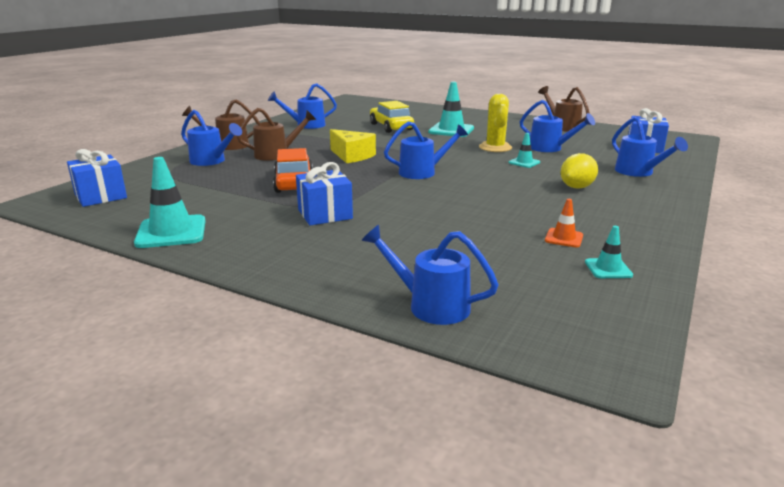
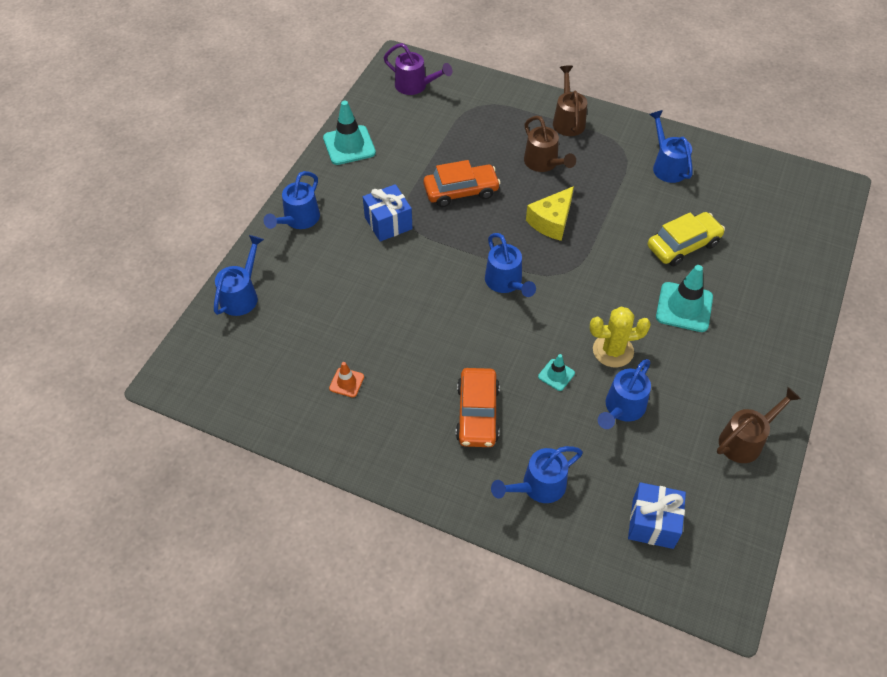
camera: 85 degrees right, 30 degrees up
(100, 196) = (415, 86): blue gift -> purple watering can
(211, 161) = (513, 123): blue watering can -> blue watering can (298, 220)
(577, 187) = (477, 414): yellow lemon -> orange car
(608, 269) = (291, 403): turquoise traffic cone -> none

